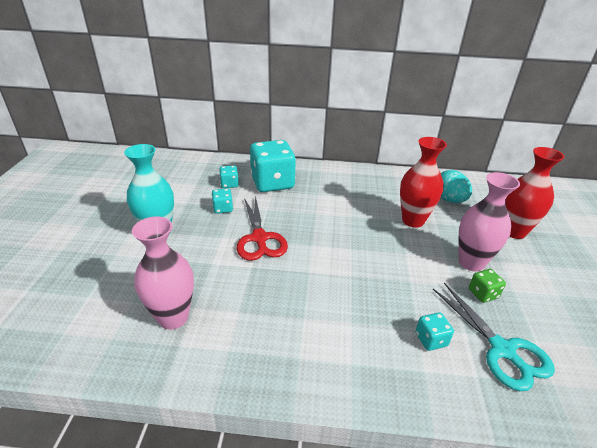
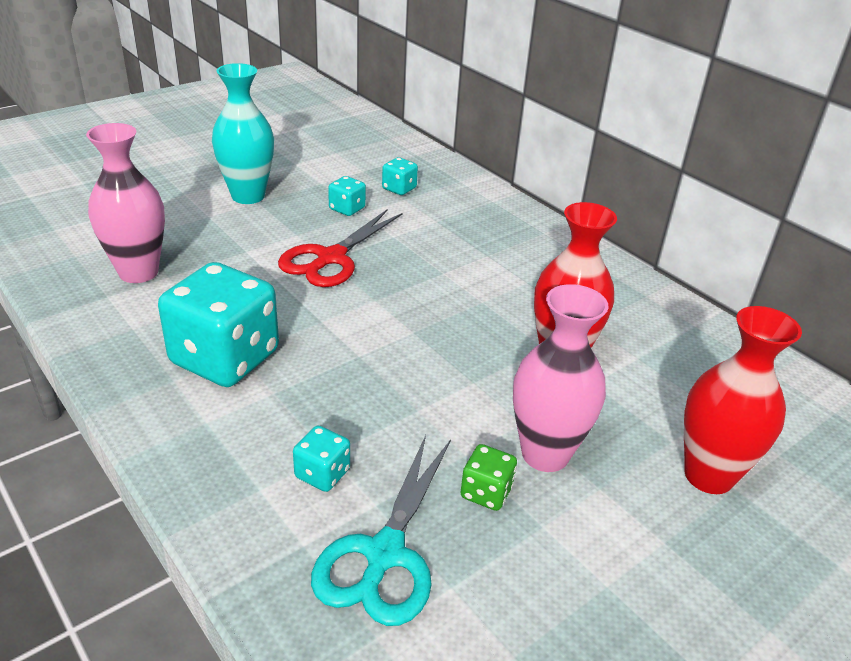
camera: 45 degrees right, 0 degrees up
(272, 183) = (452, 213): turquoise dice -> turquoise dice (225, 358)
(449, 199) = (679, 372): turquoise egg -> none

